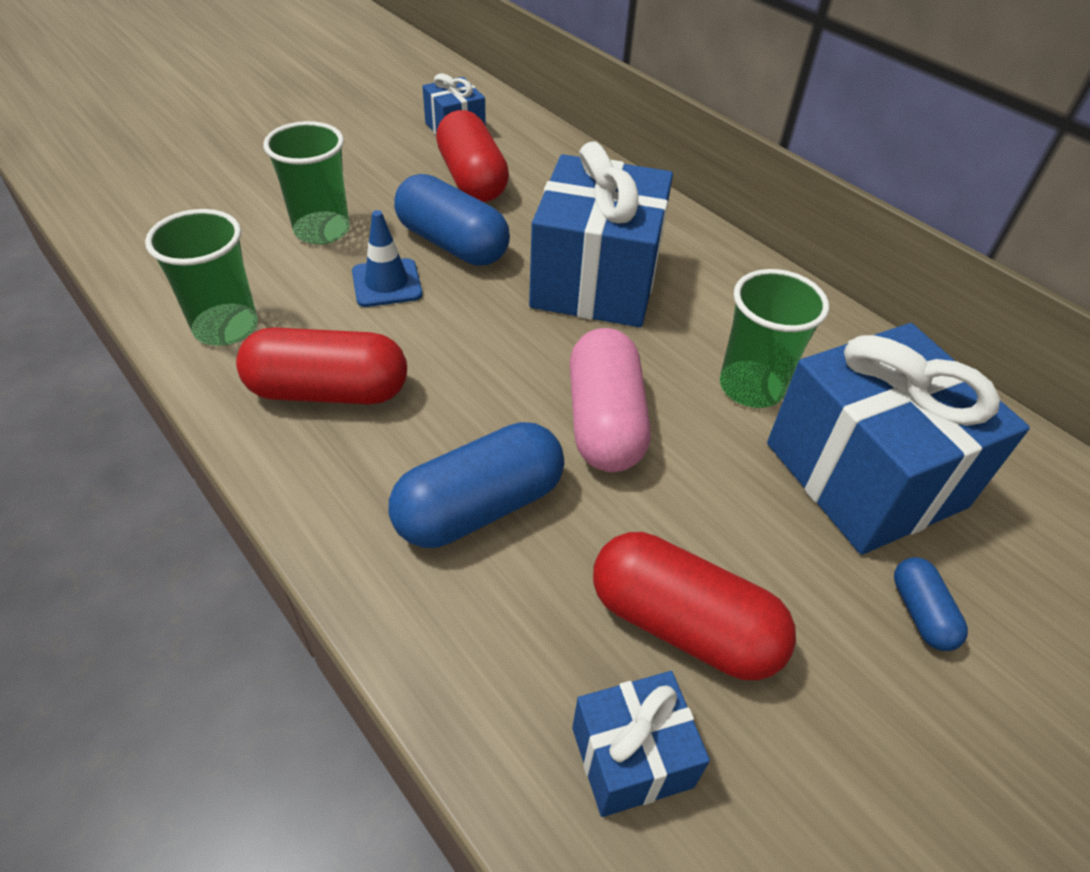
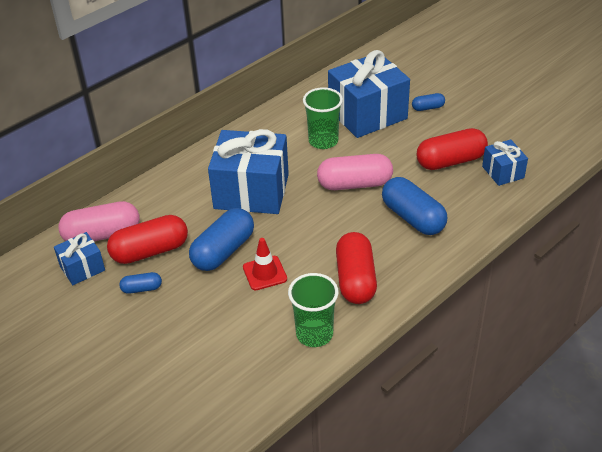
camera: 90 degrees left, 5 degrees down
(322, 230) = (214, 313): green cup -> none
(387, 283) = (264, 273): blue traffic cone -> red traffic cone
(398, 172) = (142, 288): none -> blue capsule
(517, 142) = (102, 235): none -> pink capsule
(683, 625) = (450, 161): red capsule -> red capsule turned 45 degrees clockwise

